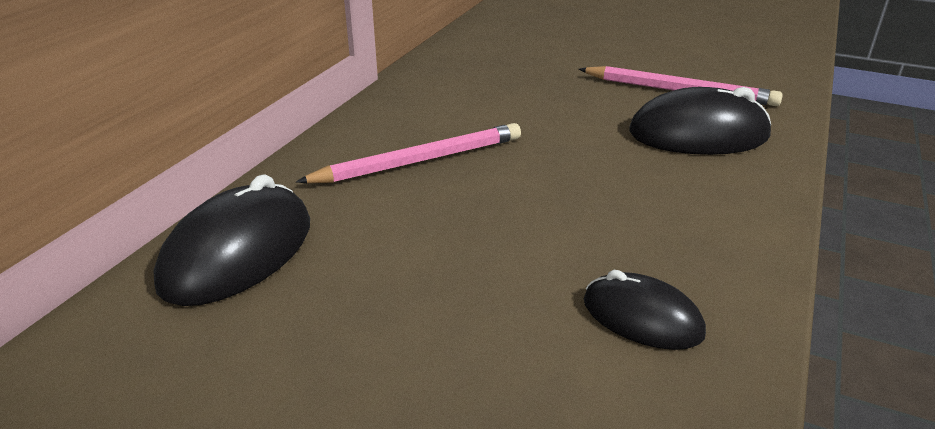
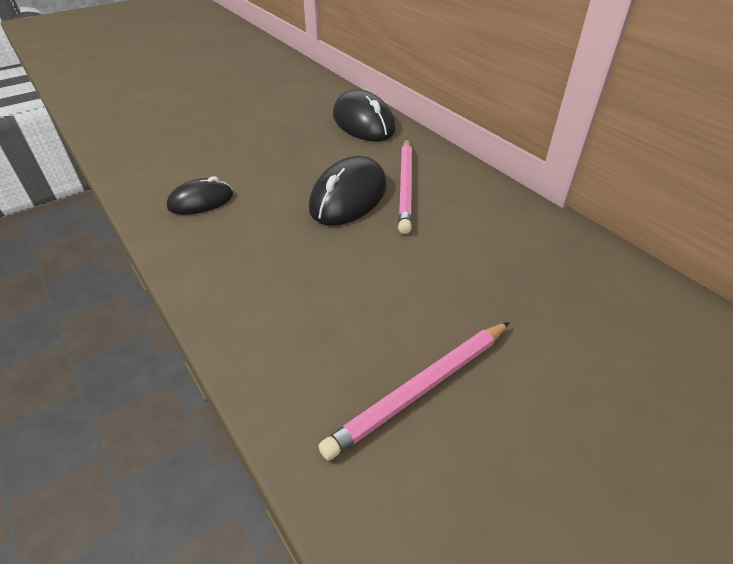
camera: 120 degrees right, 10 degrees up
(698, 134) = (326, 338): black mouse -> black mouse (348, 197)

